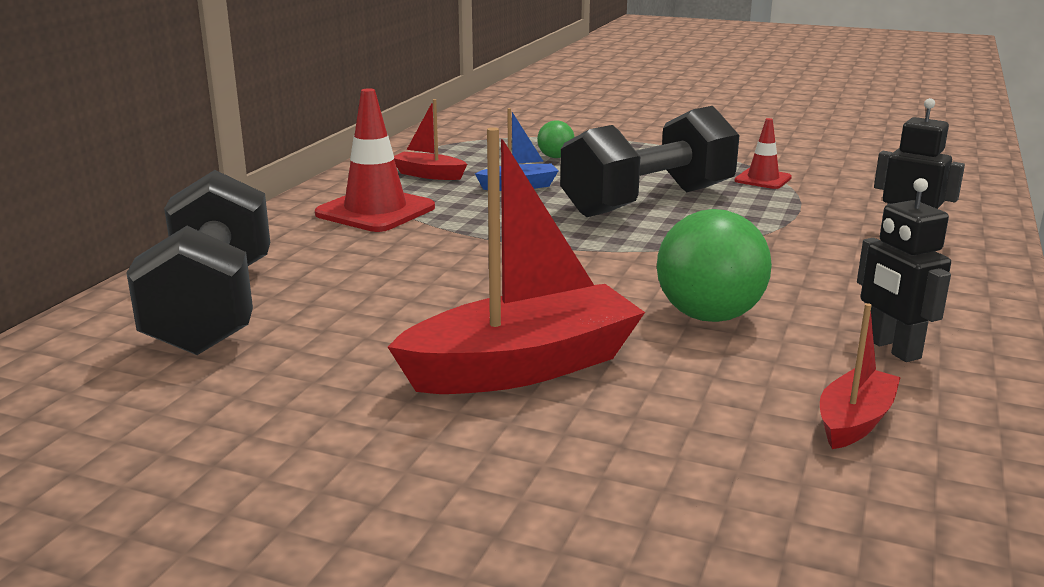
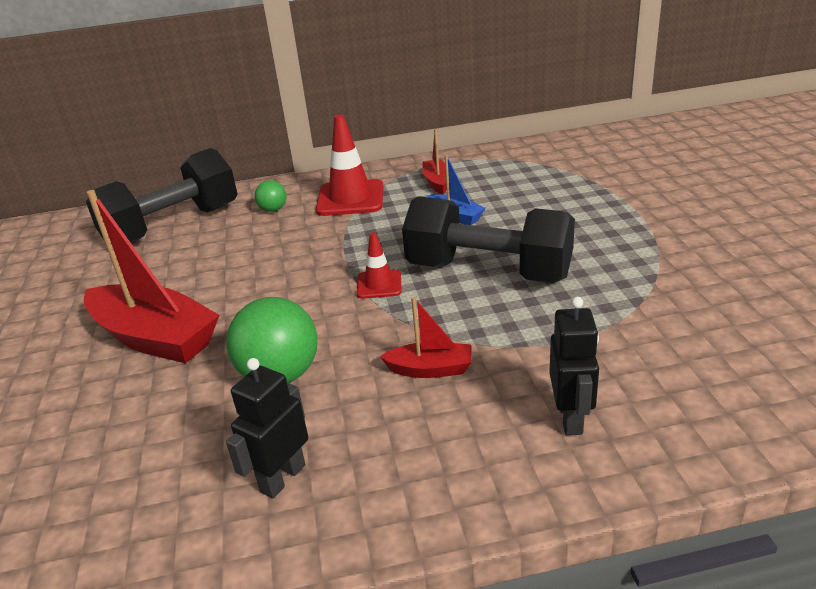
camera: 60 degrees right, 10 degrees up
(555, 157) = (540, 201): green ball -> green ball (273, 209)
(763, 179) = (622, 298): red traffic cone -> red traffic cone (379, 284)
(854, 421) = (144, 492): red boat -> red boat (430, 369)

